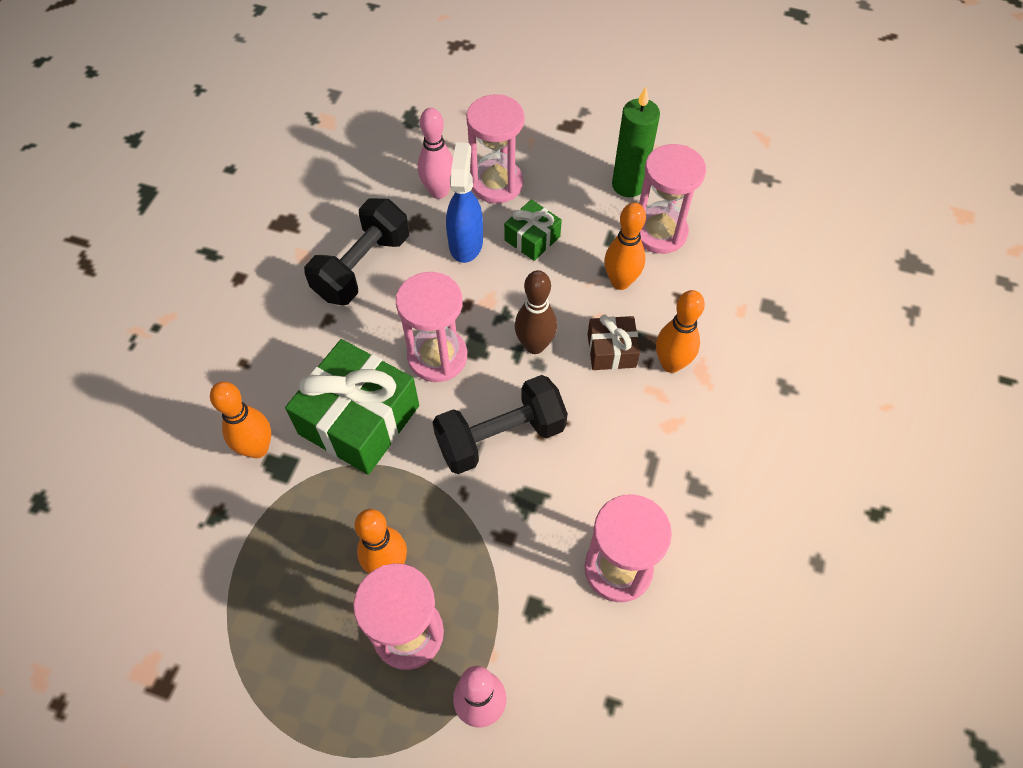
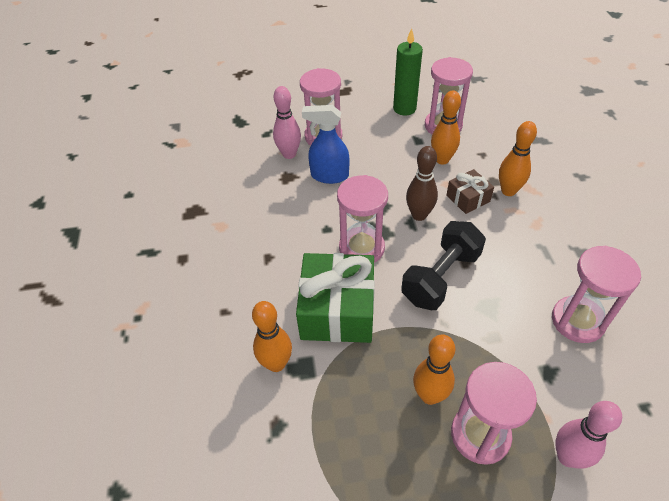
camera: 25 degrees left, 10 degrees down
(362, 267) = (269, 216): black dumbbell -> none
(466, 243) = (329, 176): blue spray bottle -> blue spray bottle turned 60 degrees counterclockwise
(532, 238) = (369, 157): green gift -> none

